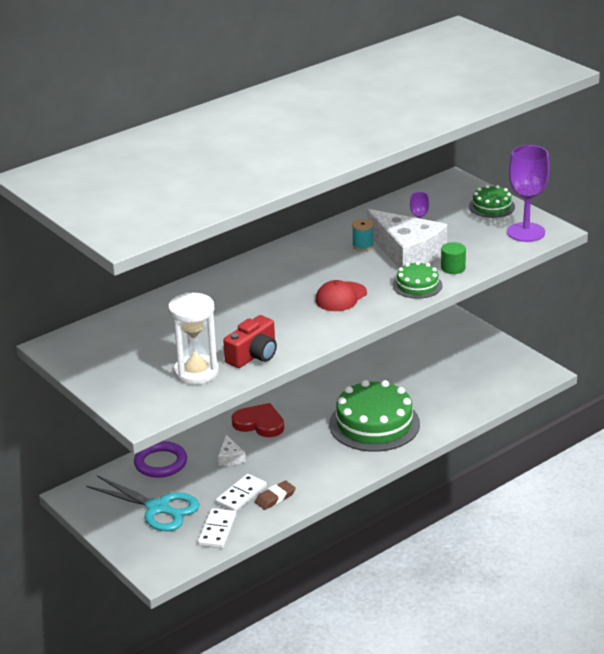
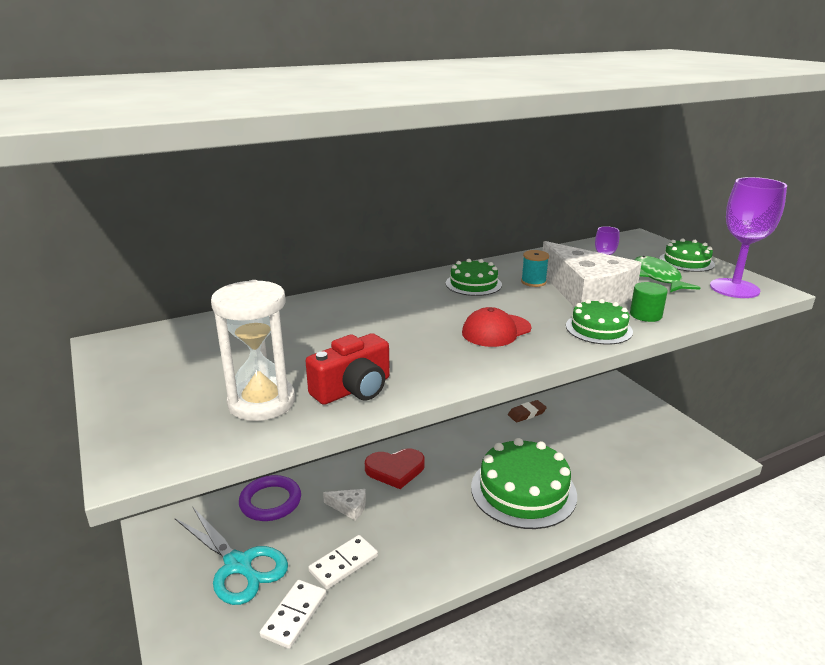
camera: 10 degrees right, 5 degrees down
(230, 457) = (349, 507): white cheese -> white cheese turned 75 degrees counterclockwise
(259, 423) = (395, 470): red heart -> red heart turned 135 degrees clockwise
(275, 498) = (383, 575): brown eraser -> brown eraser (526, 413)
(313, 254) = (473, 284): none -> green cake
(465, 227) = (657, 277): none -> green fish

